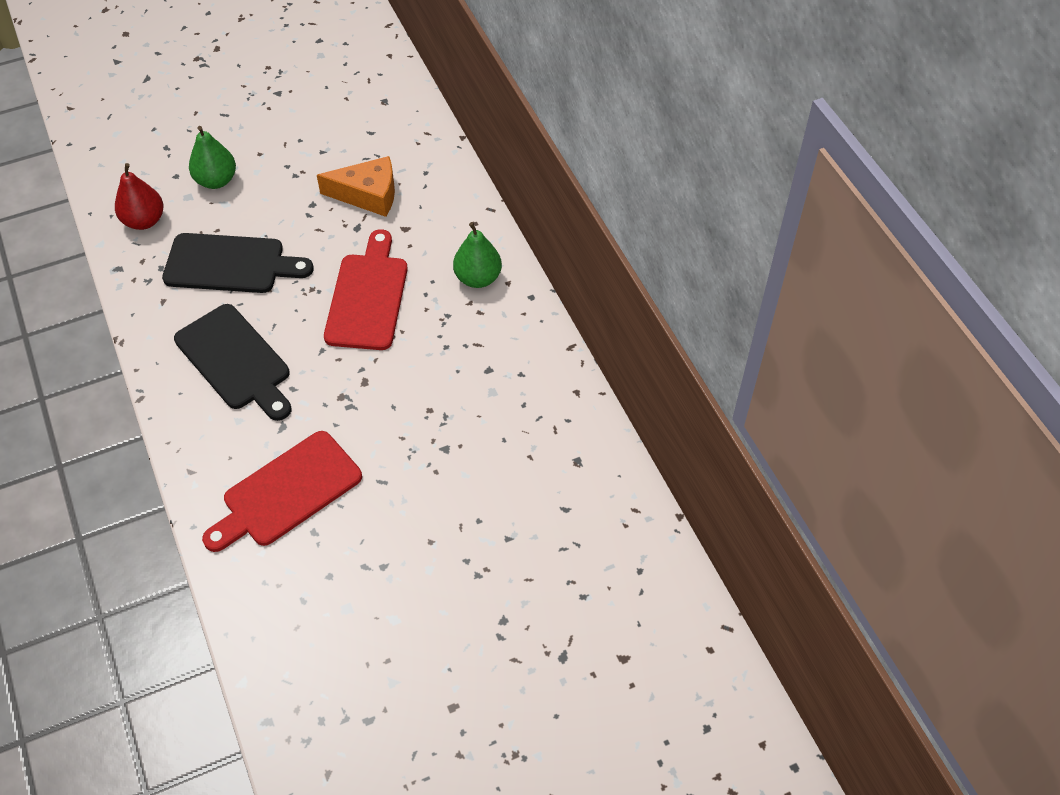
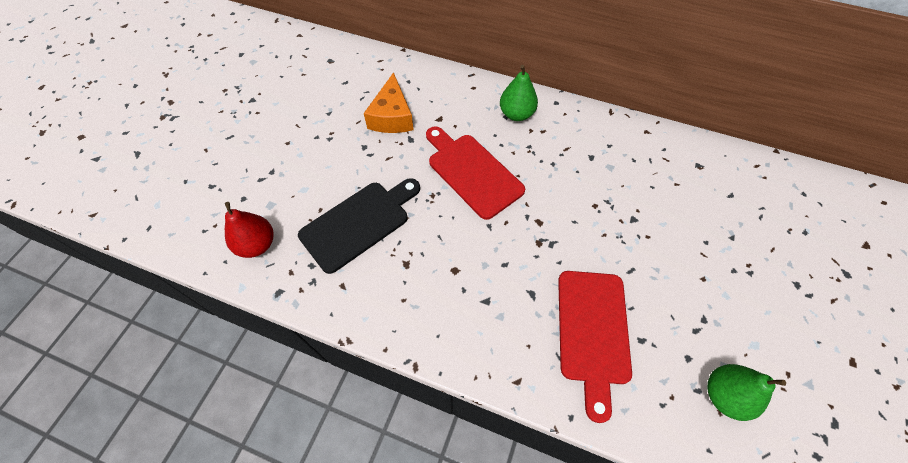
camera: 45 degrees left, 5 degrees up
(216, 180) = (278, 180): green pear -> green pear (724, 395)
(236, 361) = (446, 280): black cutting board -> none
(368, 195) = (392, 116): orange cheese -> orange cheese turned 135 degrees clockwise

